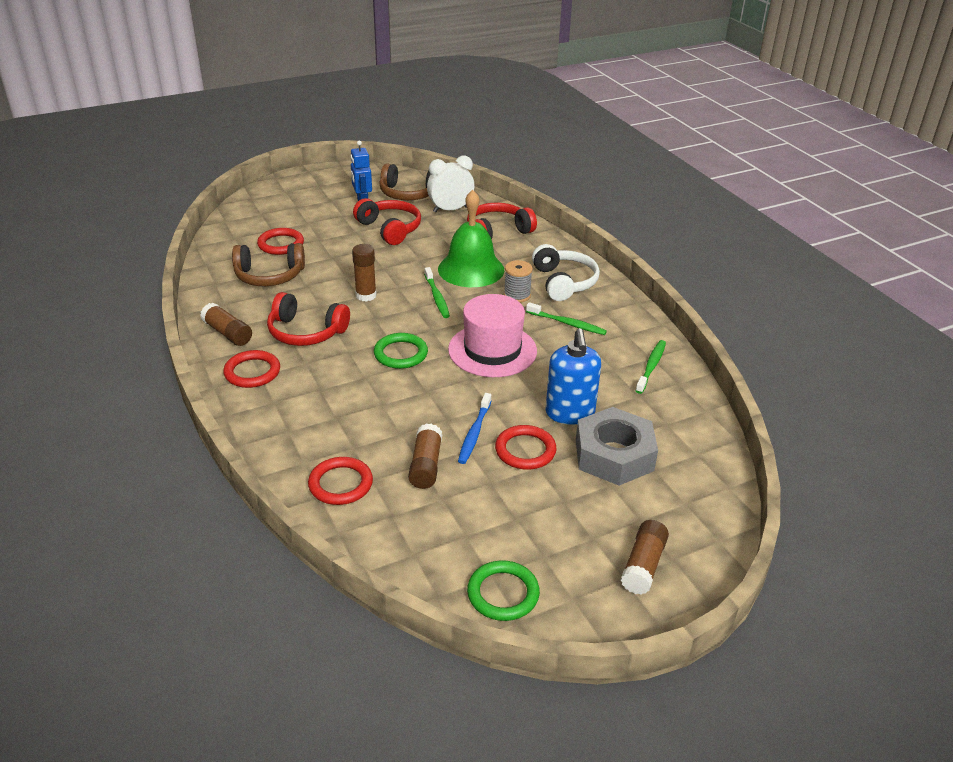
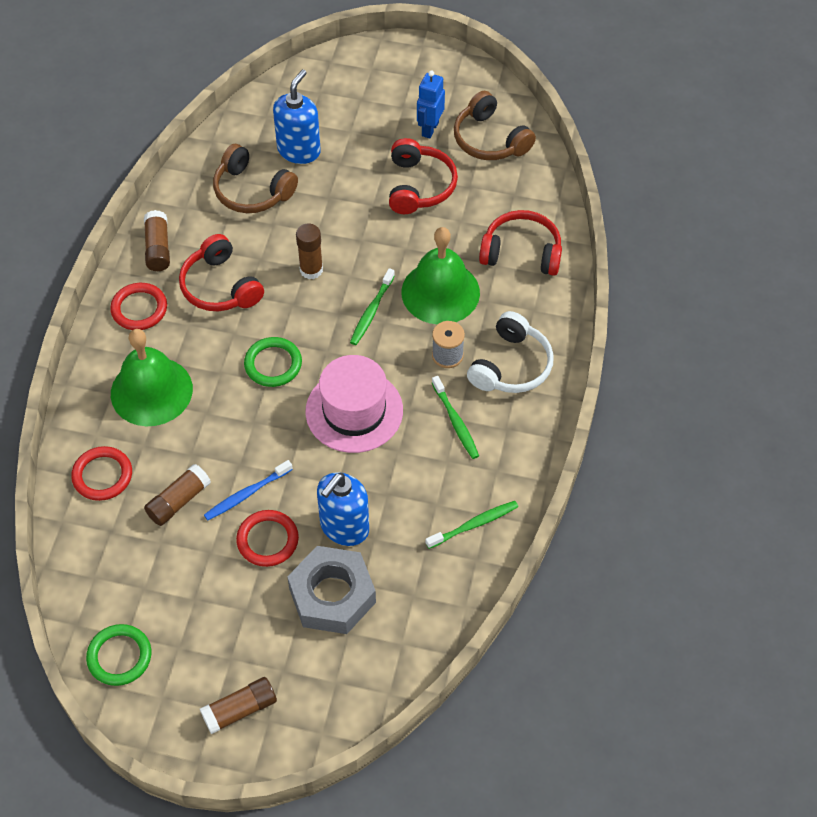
camera: 40 degrees right, 20 degrees up
(281, 244) = (299, 150): red ring -> blue soap dispenser
(321, 413) = (151, 391): none -> green bell
(450, 209) = (508, 190): white clock -> none

